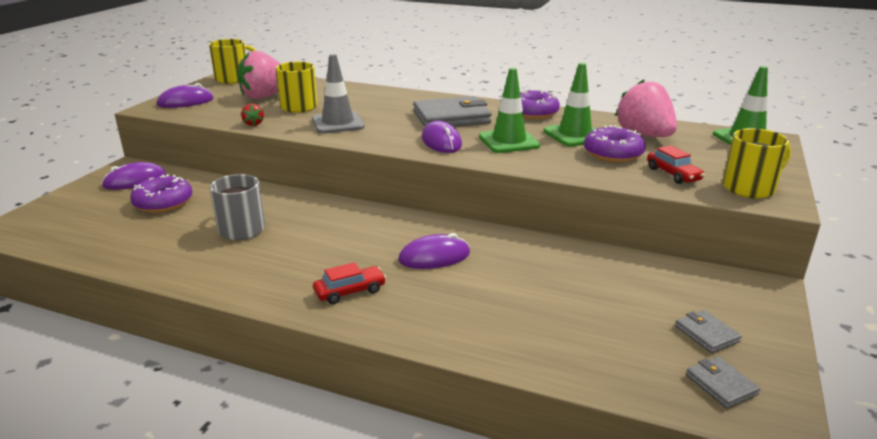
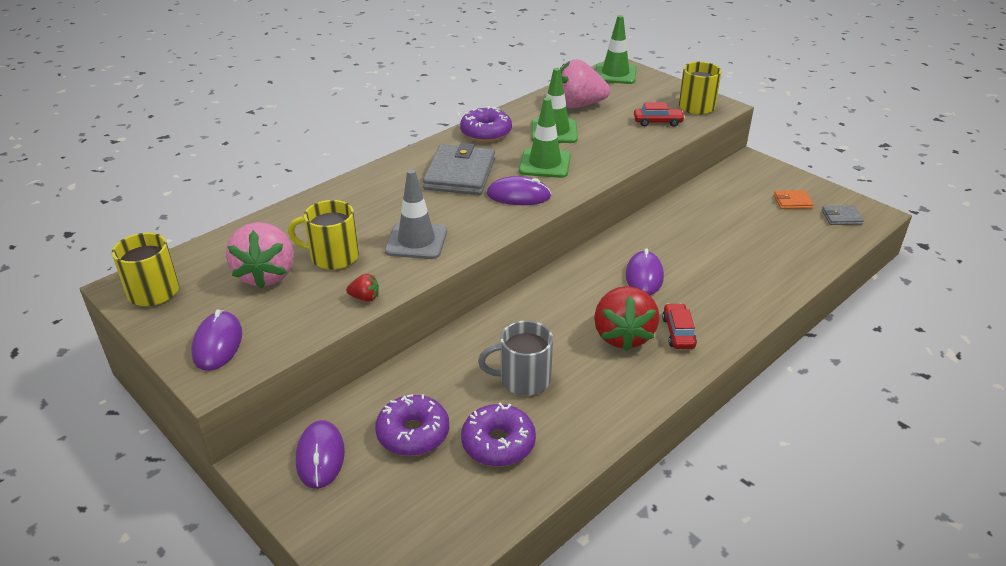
camera: 65 degrees left, 10 degrees up
(326, 262) = (623, 335): none -> red strawberry
(613, 154) = (605, 130): purple donut -> purple donut (498, 443)
(706, 334) = (792, 202): grey wallet -> orange wallet

